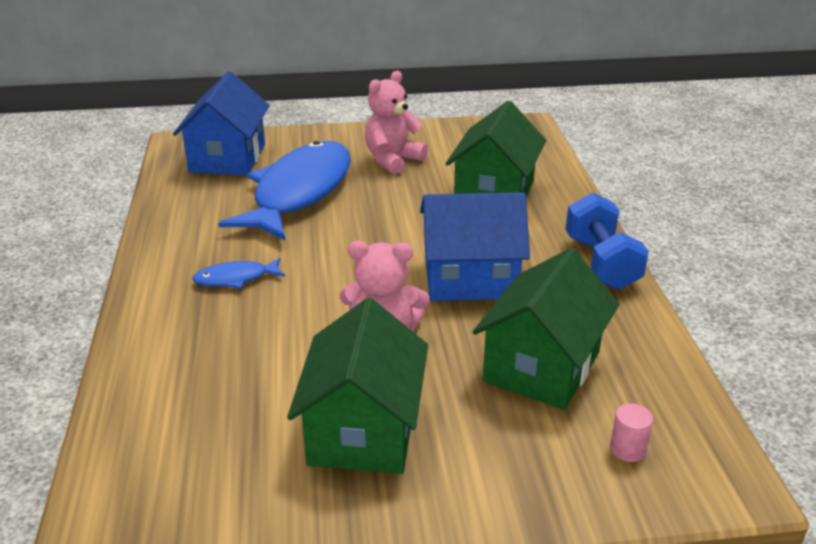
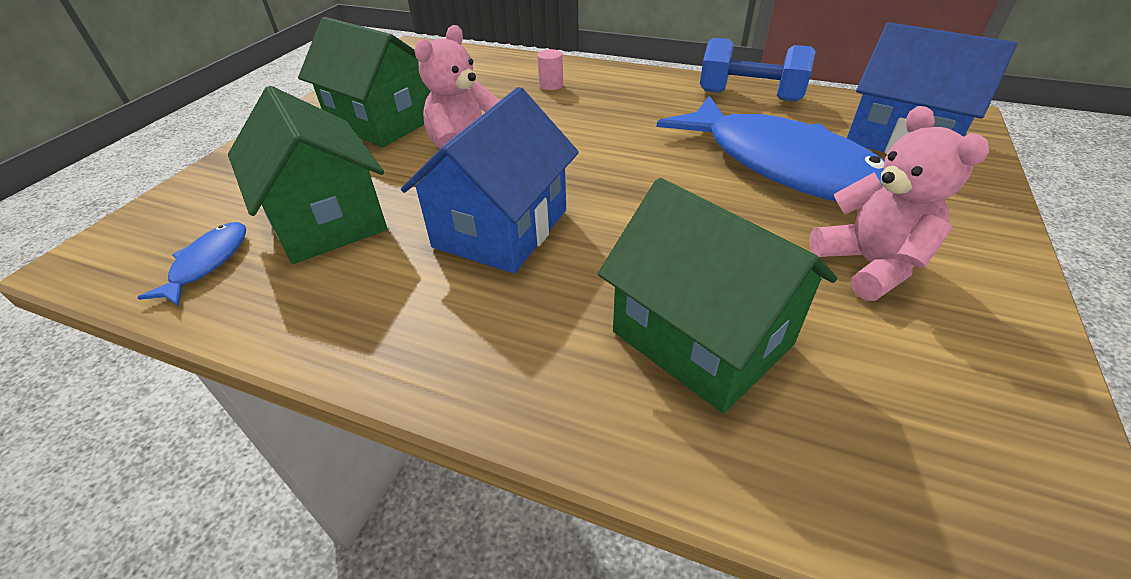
camera: 120 degrees right, 10 degrees up
(235, 278) = (621, 107): blue fish -> blue fish (207, 263)
(601, 263) = (418, 361): blue dumbbell -> blue dumbbell (749, 96)
(627, 449) = (192, 223): pink cylinder -> pink cylinder (551, 85)

